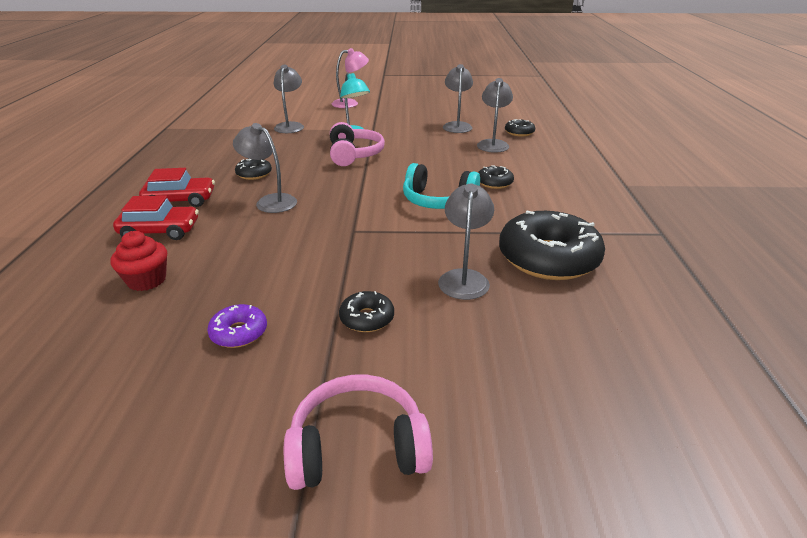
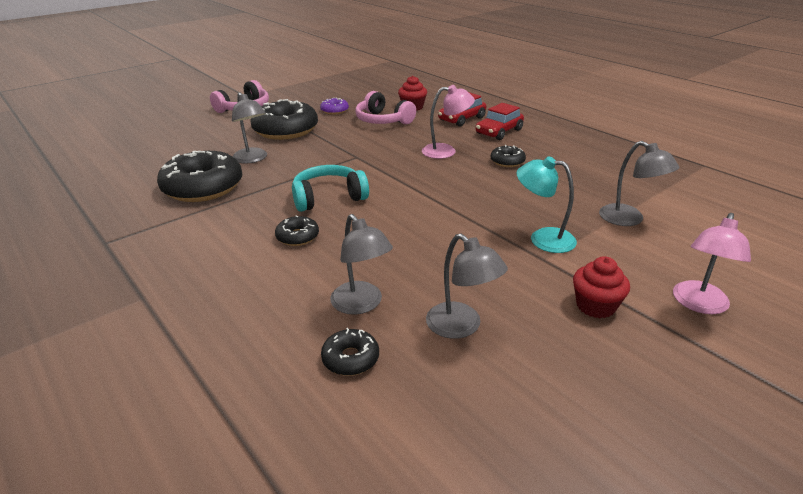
camera: 140 degrees right, 0 degrees up
(270, 201) = (446, 151): grey lamp -> pink lamp
(354, 155) = (480, 212): pink headphones -> pink headphones (383, 120)
(367, 318) = (285, 130): black donut -> black donut, size x2.15
(389, 114) = (595, 306): none -> red cupcake

